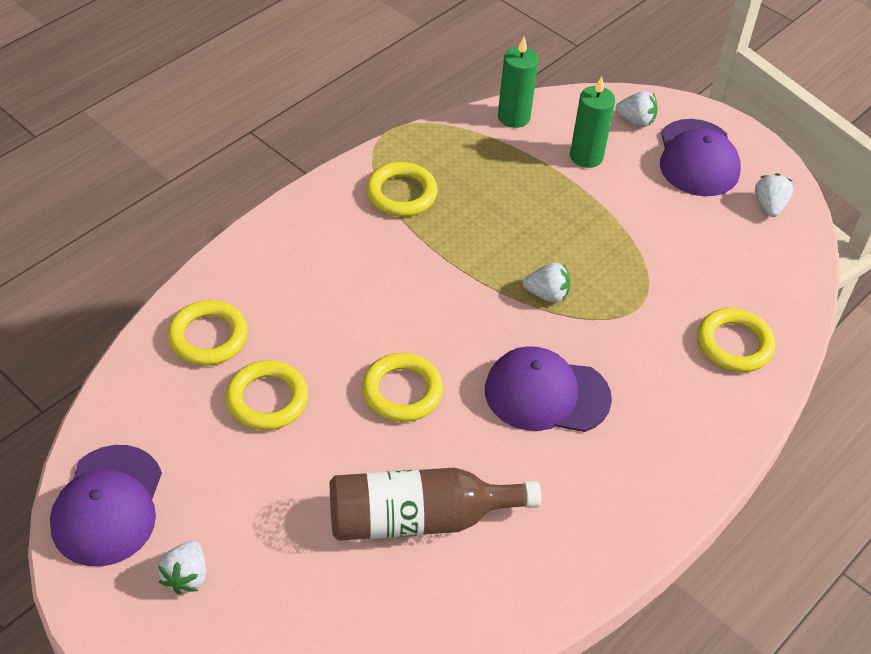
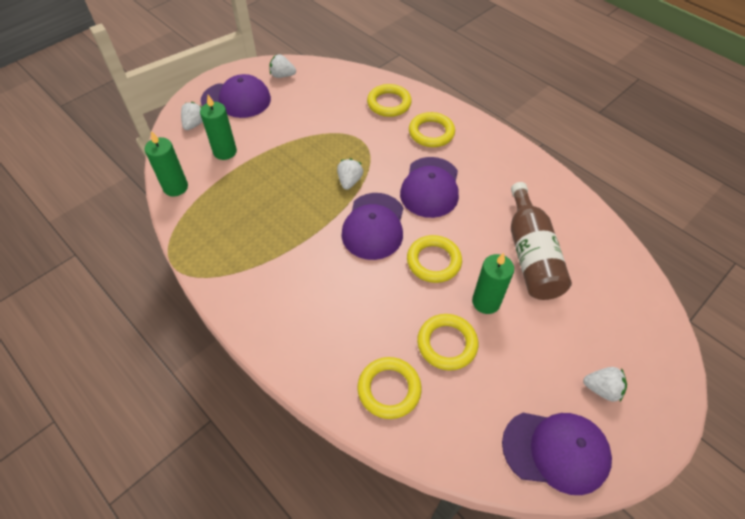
camera: 85 degrees left, 5 degrees up
(332, 450) = (486, 302): none -> green candle
(401, 194) = (246, 258): yellow ring -> yellow ring (431, 133)
(462, 323) = (374, 226): none -> purple cap

